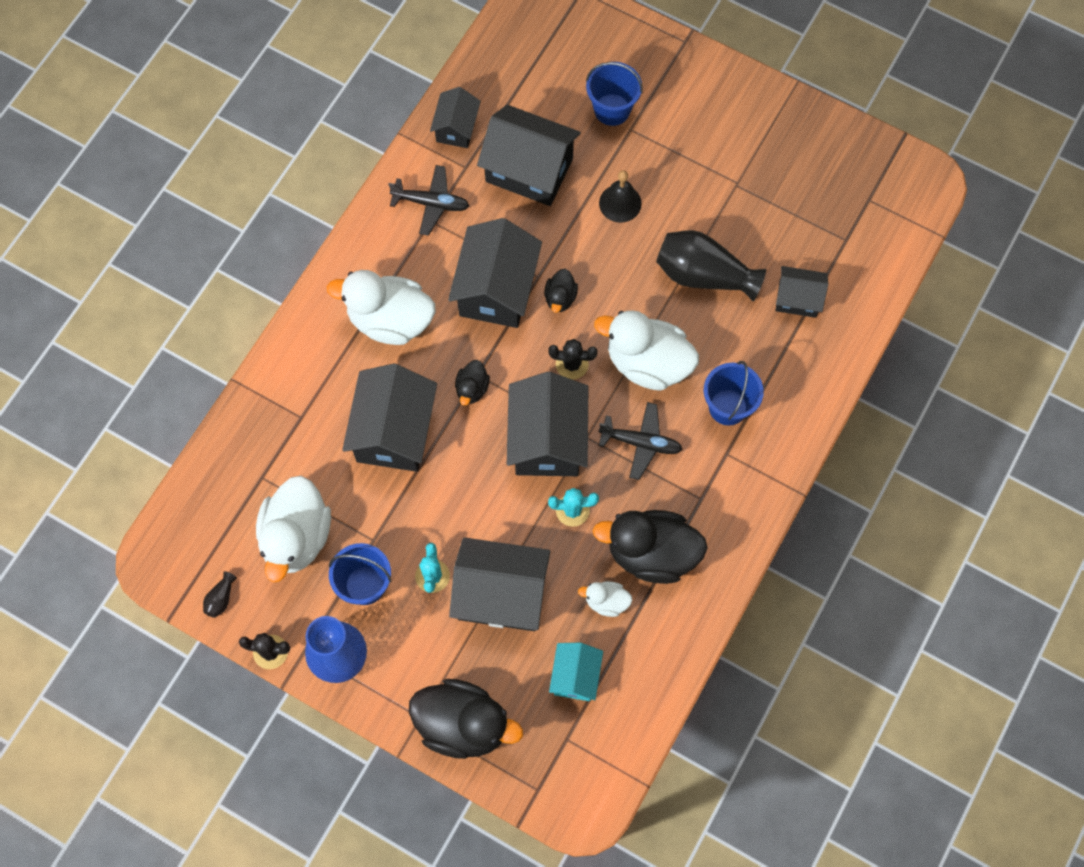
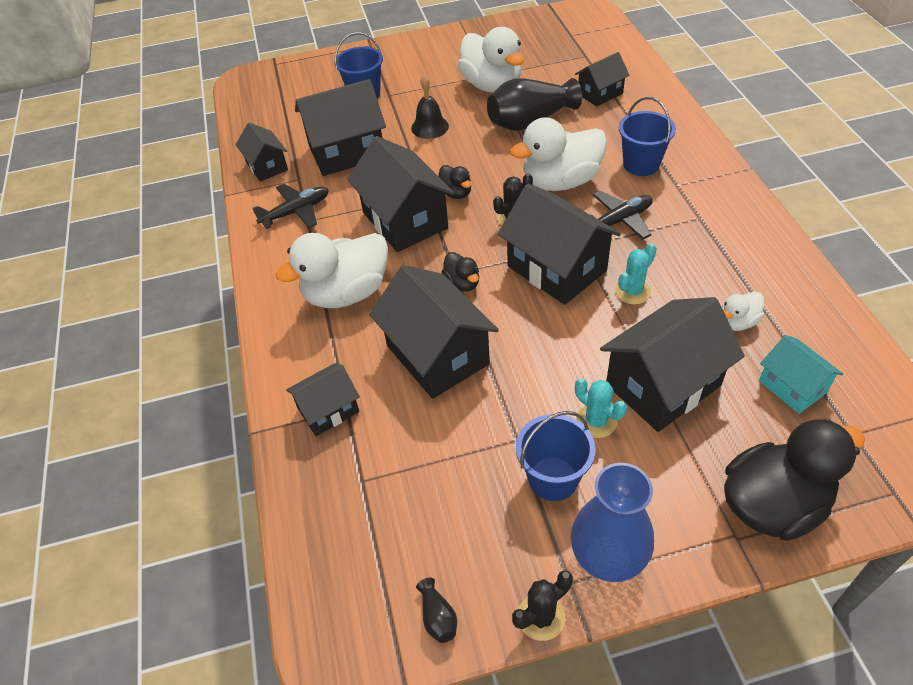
camera: 40 degrees left, 20 degrees down
(289, 407) = (328, 410): none -> black house
(296, 537) = (448, 498): white duck -> white duck (491, 86)
(651, 553) = (719, 270): black duck -> none

